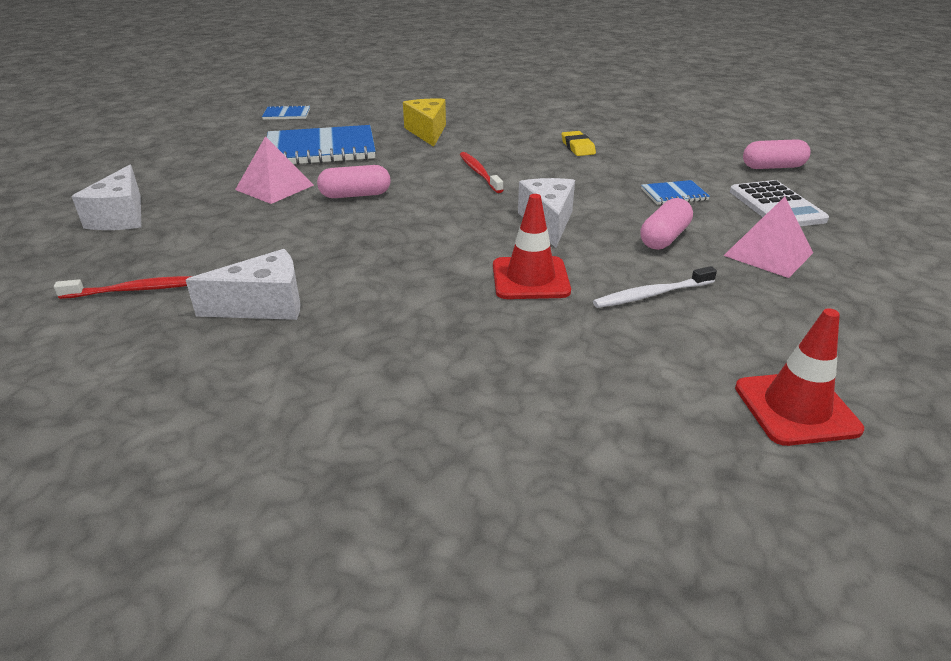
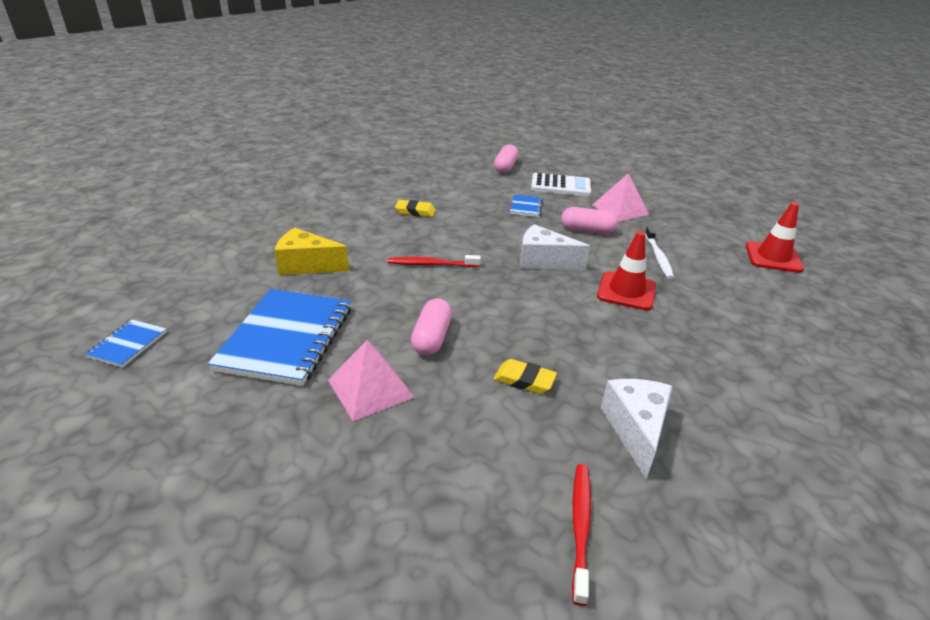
camera: 70 degrees left, 0 degrees up
(121, 217) = (366, 540): white cheese -> none
(315, 242) = (524, 380): none -> yellow eraser
(664, 238) = (587, 230): pink capsule -> pink capsule turned 45 degrees counterclockwise

